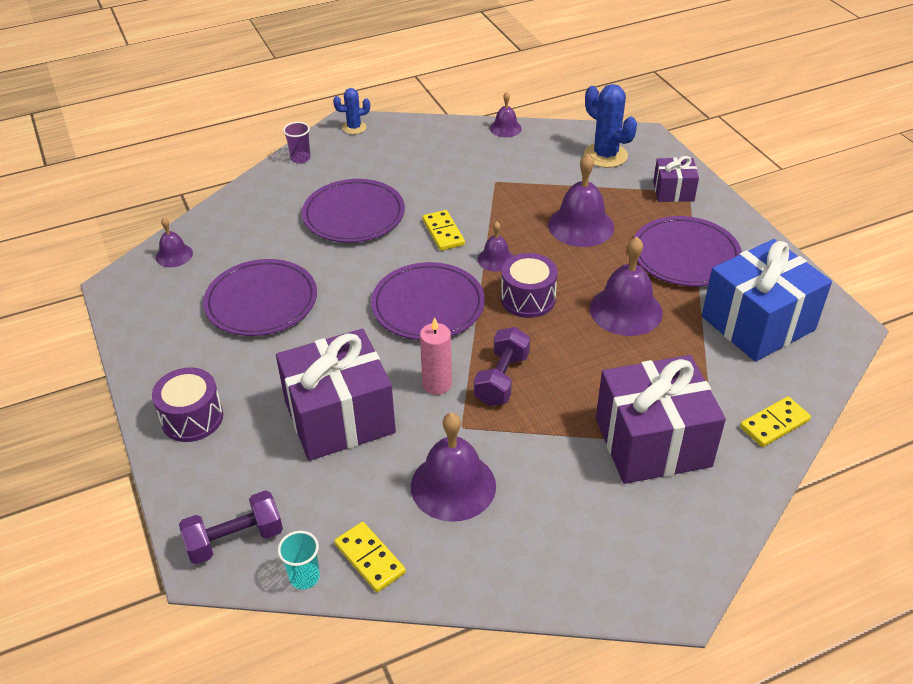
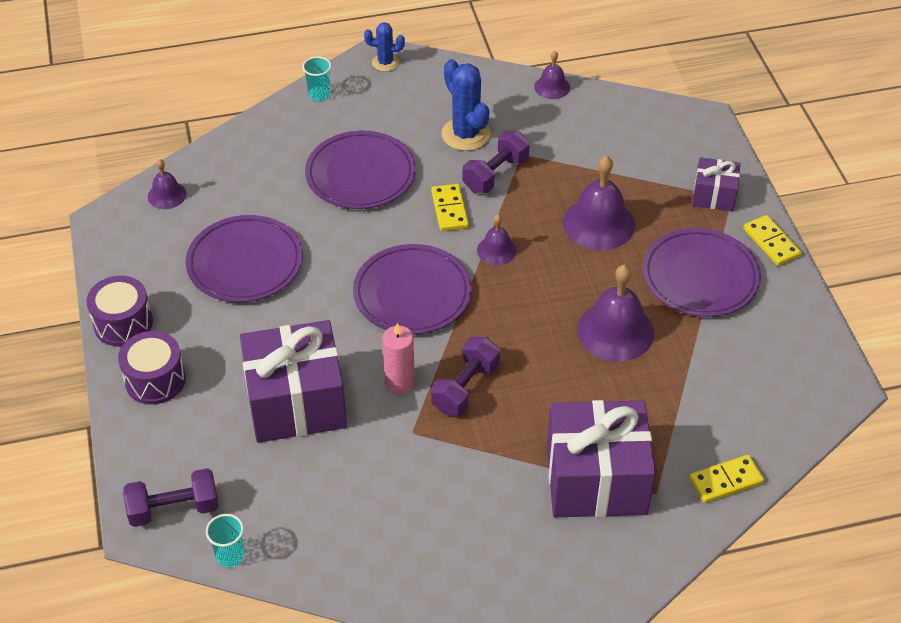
camera: 10 degrees right, 5 degrees up
(300, 158) = (319, 95): purple cup -> turquoise cup
(370, 558) = (293, 549): yellow domino -> yellow domino (771, 242)
(453, 486) = (388, 491): purple bell -> none
(476, 199) = (495, 174): none -> purple dumbbell
(528, 299) = (517, 302): purple drum -> purple drum (123, 323)
(605, 155) = (653, 138): blue cactus -> blue cactus (465, 134)
(758, 323) = (750, 368): blue gift -> none

